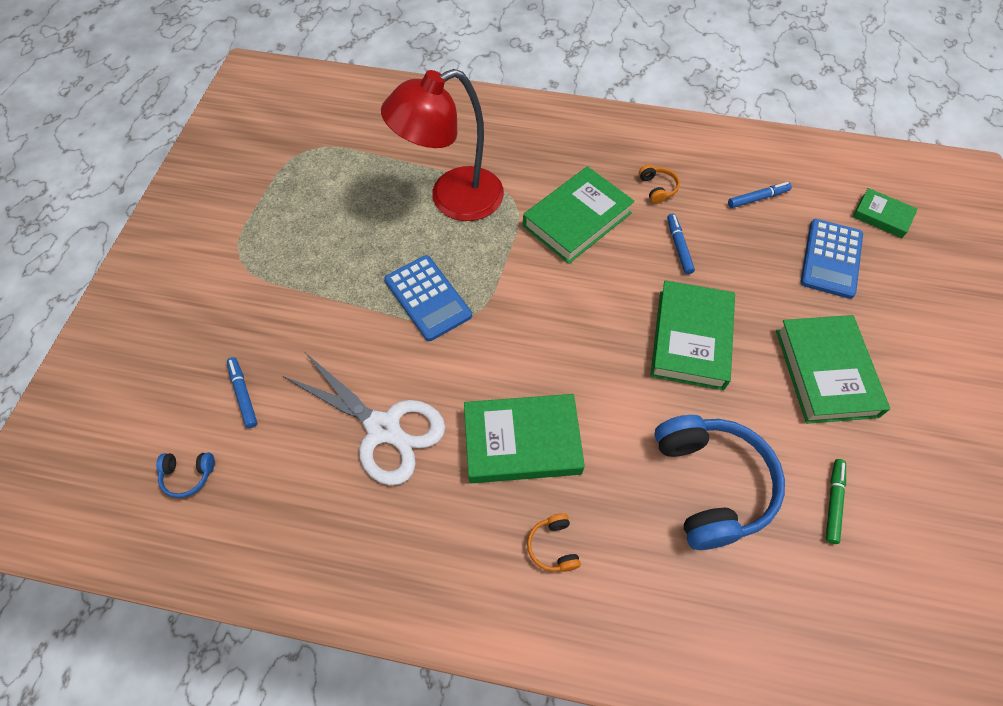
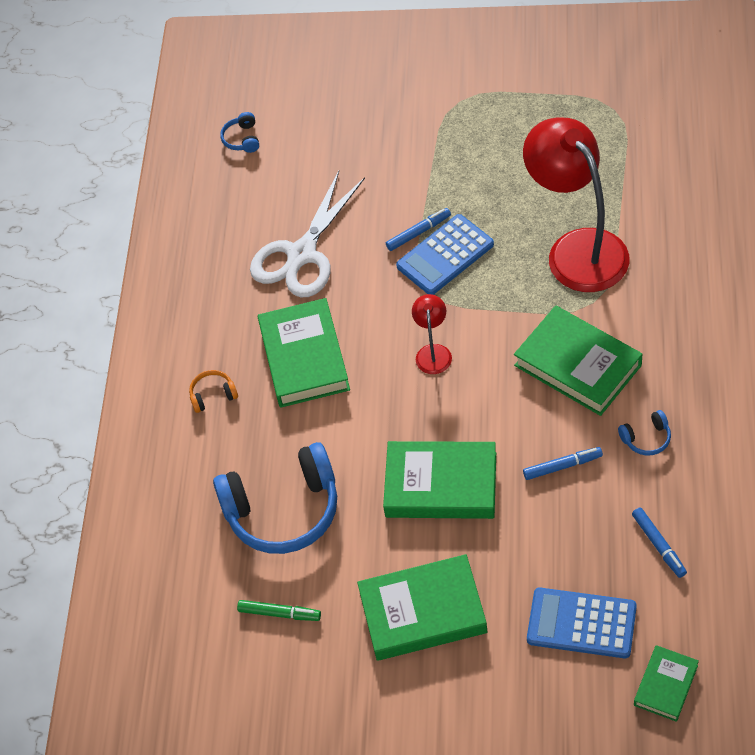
camera: 90 degrees right, 5 degrees down
(243, 394) = (318, 150): blue marker -> blue marker (418, 232)
(540, 324) = (433, 352): none -> red lamp
(657, 188) = (646, 438): orange headphones -> blue headphones

